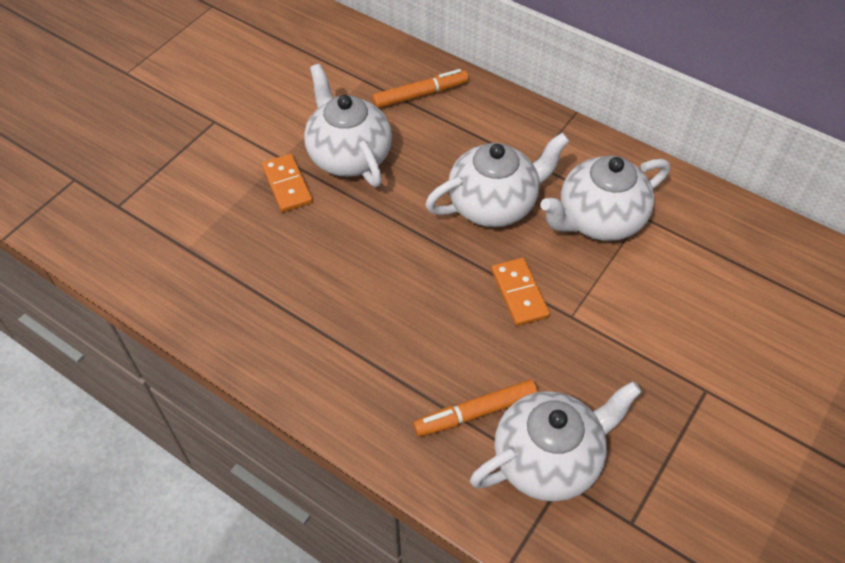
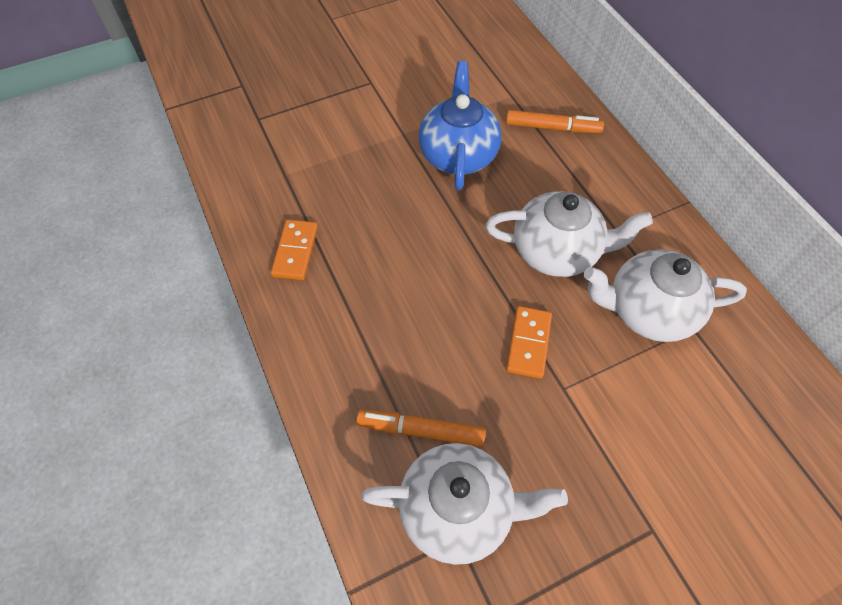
camera: 30 degrees right, 5 degrees up
(287, 185) = (393, 157): orange domino -> orange domino (295, 251)
(349, 156) = (458, 154): white teapot -> blue teapot

